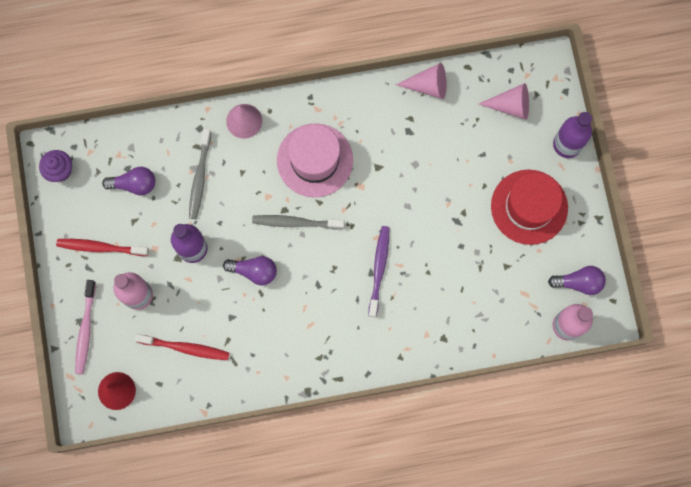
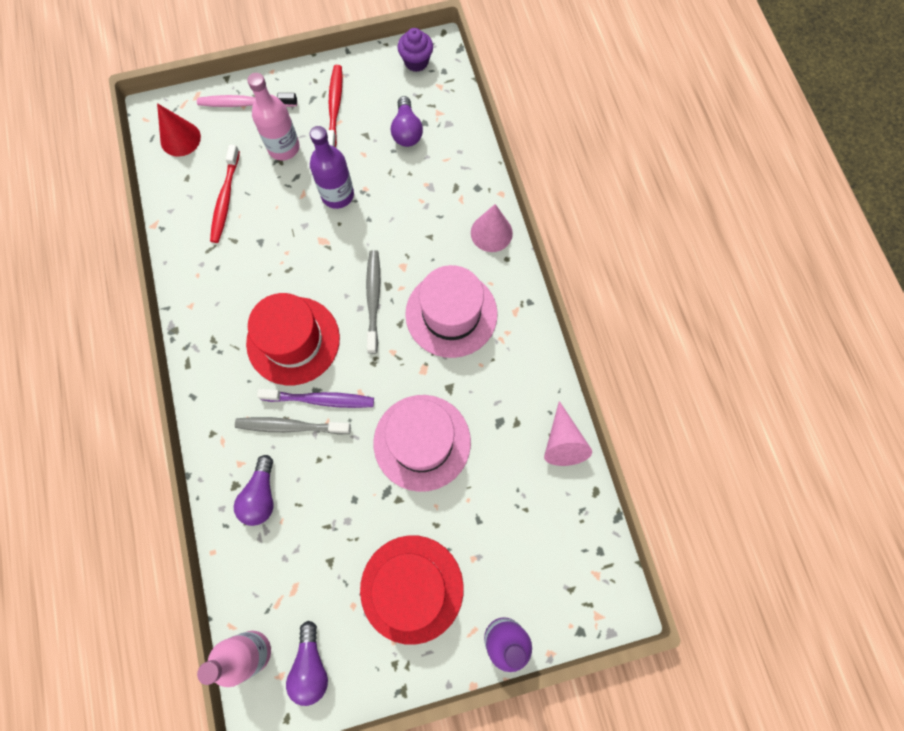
camera: 85 degrees right, 5 degrees down
(200, 177) = (419, 194): grey toothbrush -> grey toothbrush (290, 426)
(254, 271) = (313, 260): purple light bulb -> purple light bulb (261, 495)
(326, 290) = (293, 340): none -> red hat
(420, 191) = (422, 442): none -> pink hat
(510, 106) = (549, 553): pink cone -> none

